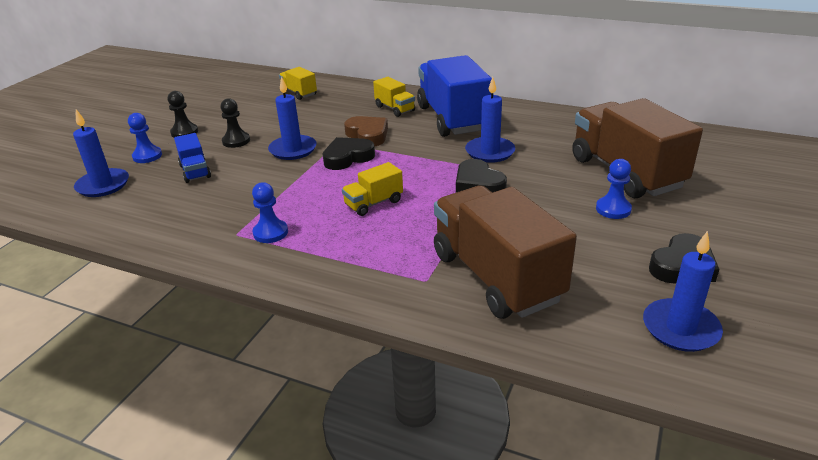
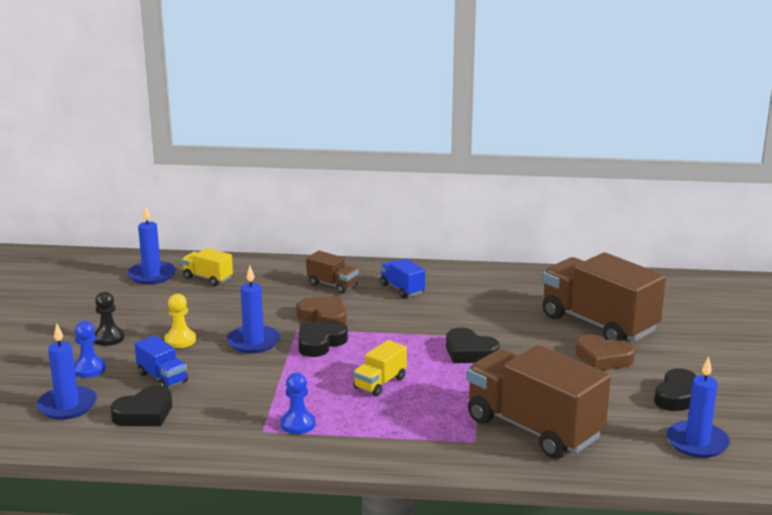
camera: 20 degrees left, 10 degrees down
(154, 201) = (144, 413): none -> black heart
(236, 141) = (180, 340): black pawn -> yellow pawn
(395, 109) = (332, 285): yellow truck -> brown truck
(452, 118) = (402, 289): blue truck -> blue truck, size x0.46
(490, 152) = (461, 319): blue candle -> blue candle (152, 275)
(613, 209) = (603, 358): blue pawn -> brown heart

